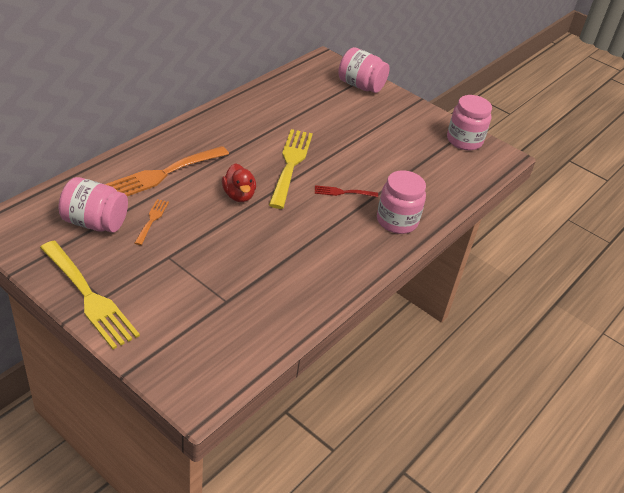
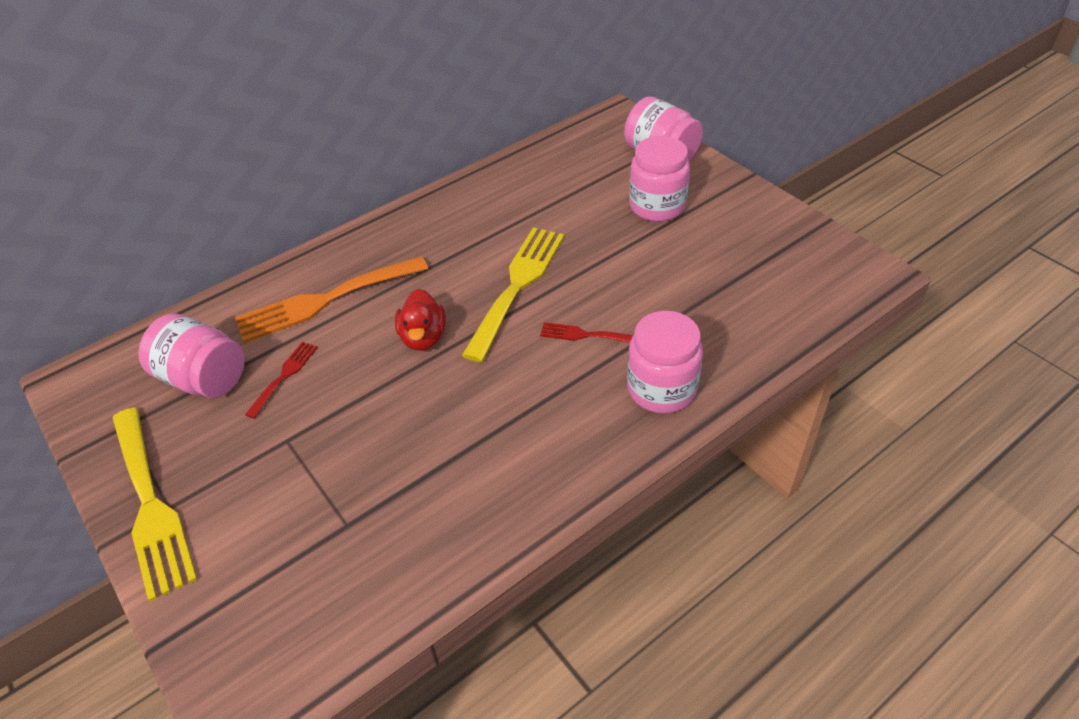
camera: 20 degrees right, 5 degrees up
(152, 220) = (284, 376): orange fork -> red fork
(464, 140) = (809, 245): pink jar -> pink jar (657, 206)

